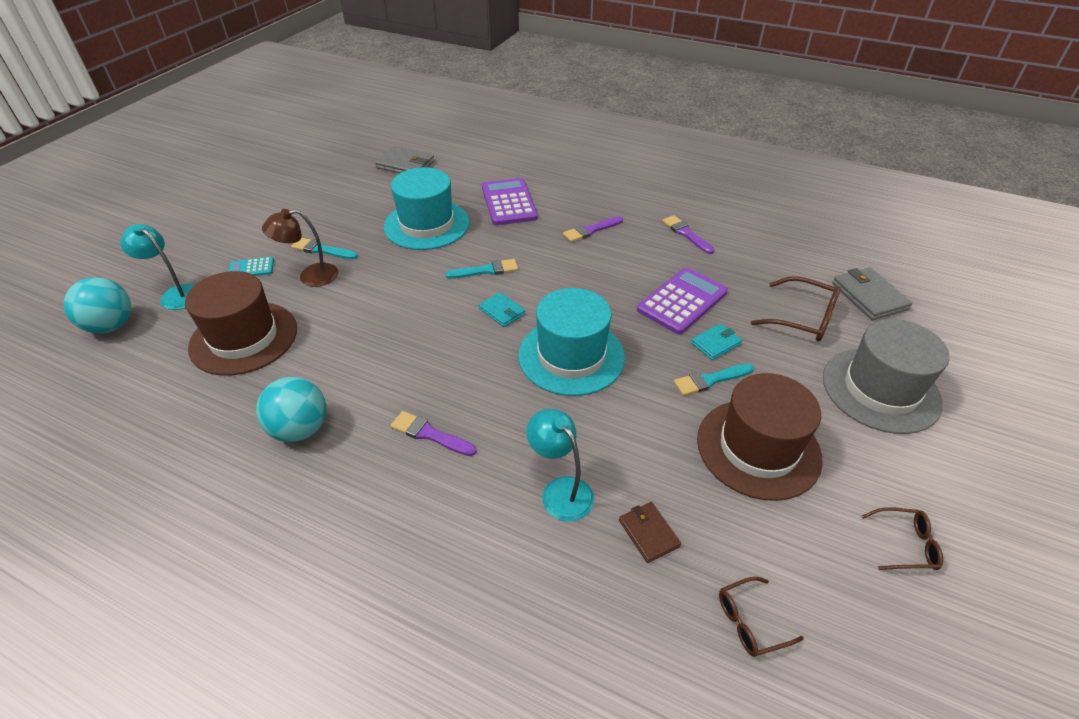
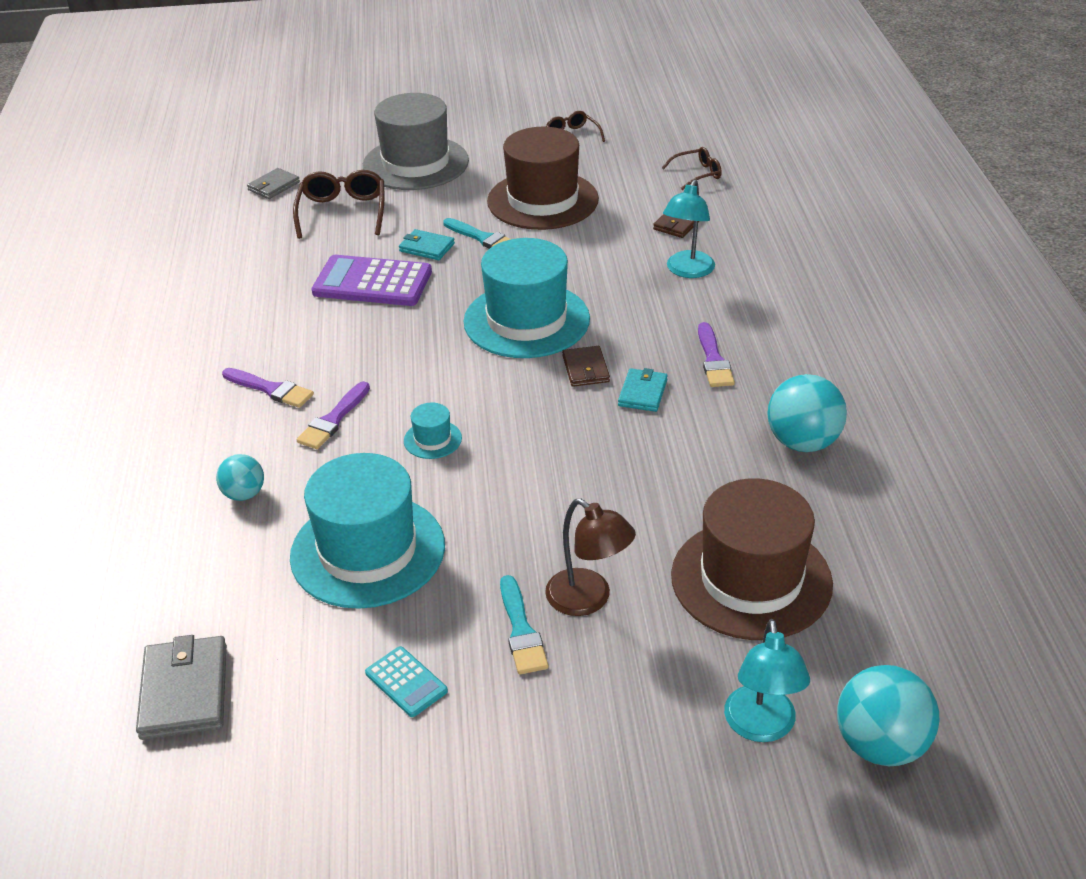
camera: 120 degrees left, 5 degrees down
(251, 268) = (632, 682): turquoise calculator -> turquoise calculator (406, 682)
(486, 270) = (432, 439): turquoise brush -> turquoise hat
(487, 360) = (585, 369): none -> brown wallet
(502, 311) = (500, 392): turquoise wallet -> turquoise wallet (643, 393)
(509, 202) = (244, 494): purple calculator -> turquoise ball
(686, 234) = (226, 315): purple brush -> purple brush (333, 419)
(750, 622) = (697, 174): brown glasses -> brown glasses turned 60 degrees counterclockwise
(869, 296) = (273, 186): grey wallet -> grey wallet, size x0.62

